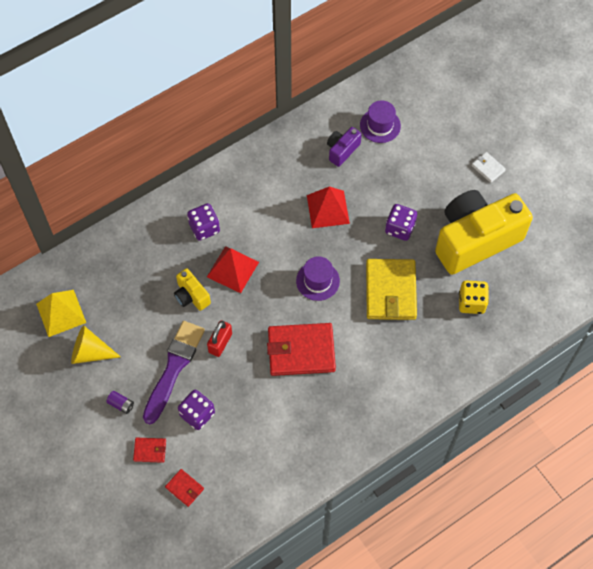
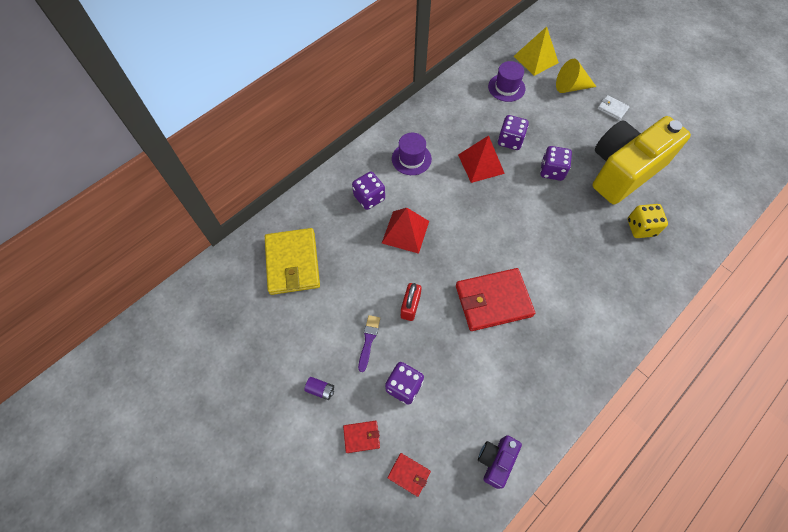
camera: 10 degrees left, 0 degrees up
(61, 313) = (240, 302): yellow pyramid -> yellow pyramid (535, 59)
(90, 352) = (278, 339): yellow cone -> yellow cone (570, 87)
(174, 368) = (368, 340): purple brush -> purple brush, size x0.49
(191, 296) = (371, 264): yellow camera -> none
(317, 281) = (490, 230): purple hat -> purple hat (411, 159)
(342, 150) = (479, 112): purple camera -> purple camera (496, 460)
(366, 188) = (510, 140): none -> purple dice
(390, 291) = (562, 229): yellow wallet -> yellow wallet (292, 263)

